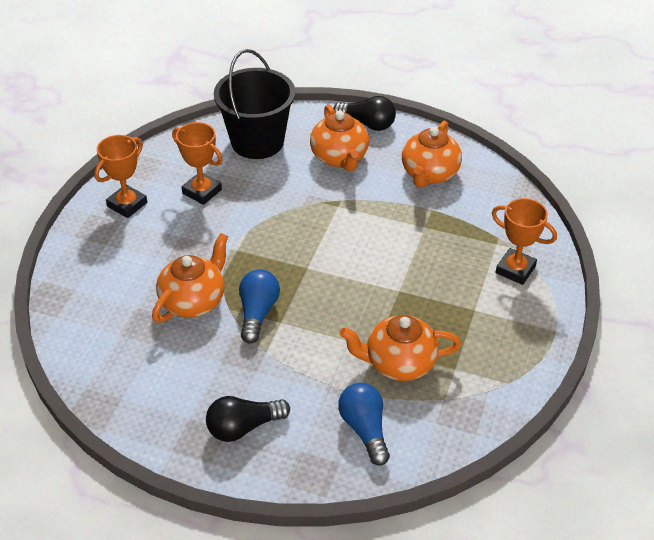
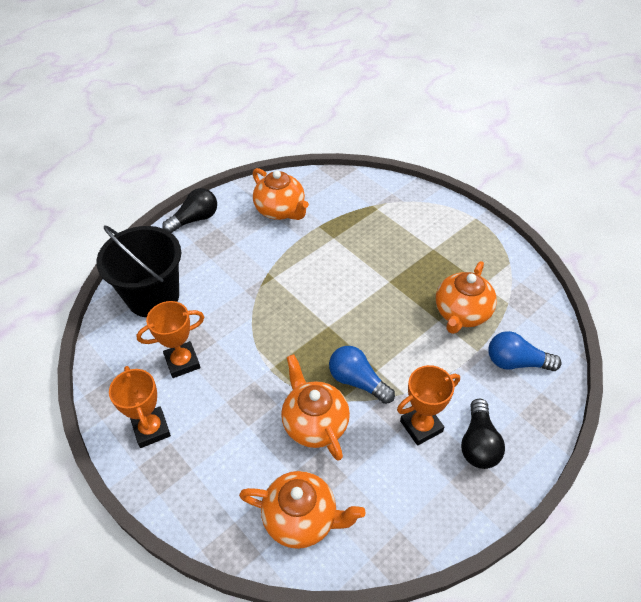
camera: 60 degrees left, 5 degrees up
(339, 157) = (219, 252): orange teapot -> orange teapot (301, 518)
(515, 269) = (408, 211): orange trophy -> orange trophy (421, 426)

